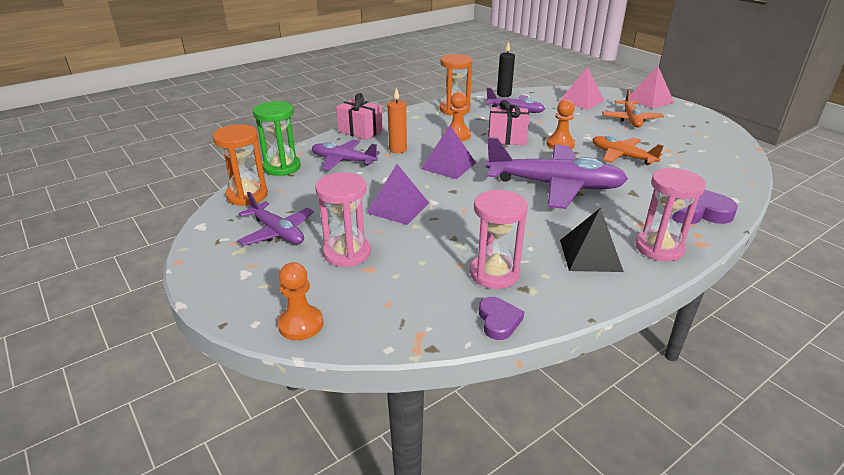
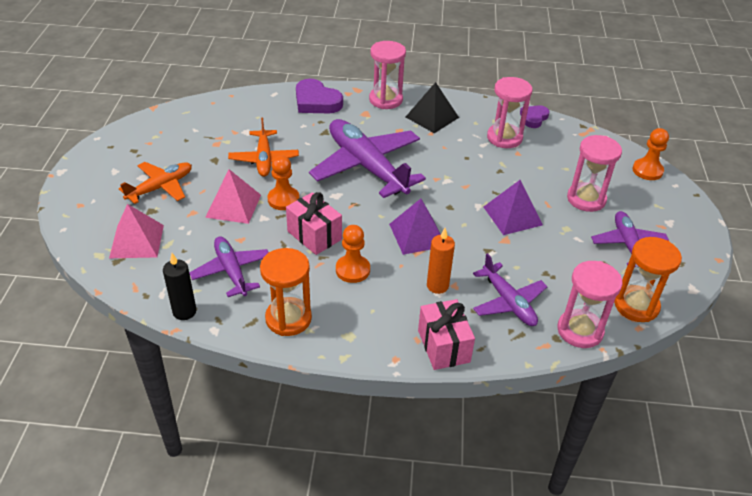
camera: 140 degrees left, 10 degrees up
(282, 167) = (580, 330): green hourglass -> pink hourglass
(650, 100) = (77, 198): pink pyramid -> pink pyramid (233, 206)

